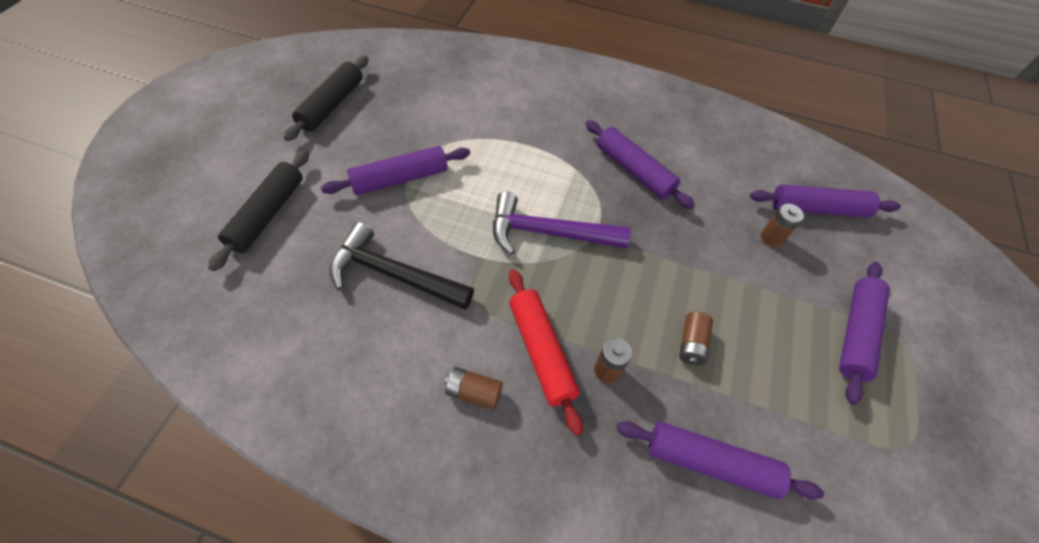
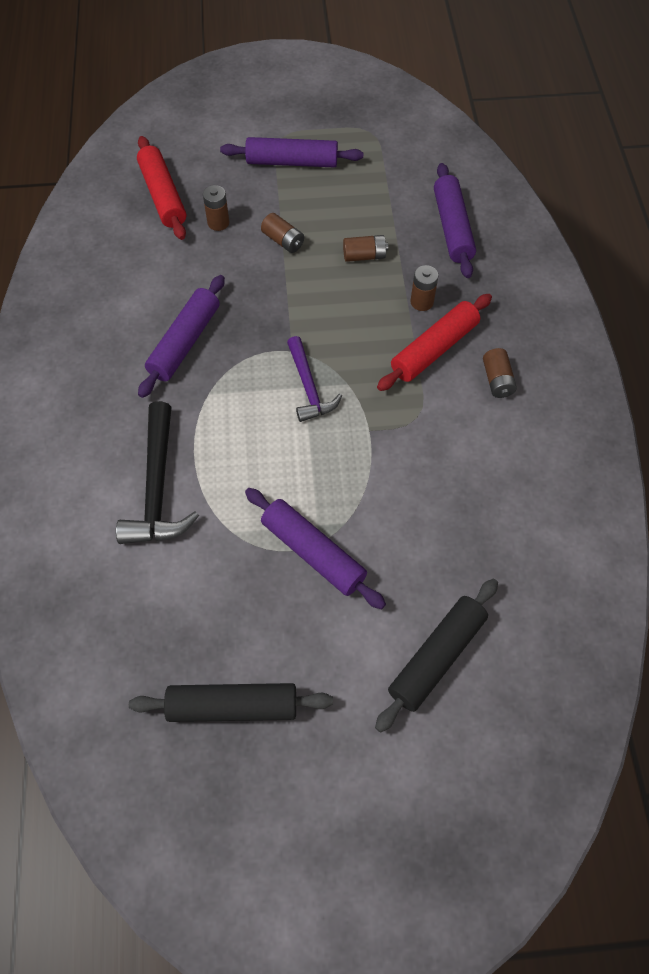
camera: 110 degrees left, 5 degrees up
(268, 214) = (436, 657): black rolling pin -> black rolling pin turned 45 degrees counterclockwise
(394, 275) = (432, 492): black hammer -> black hammer (157, 487)
(548, 233) = (309, 387): purple hammer -> purple hammer, size x0.66
(733, 280) = (283, 241): none -> brown battery
(817, 209) = (163, 195): purple rolling pin -> red rolling pin

